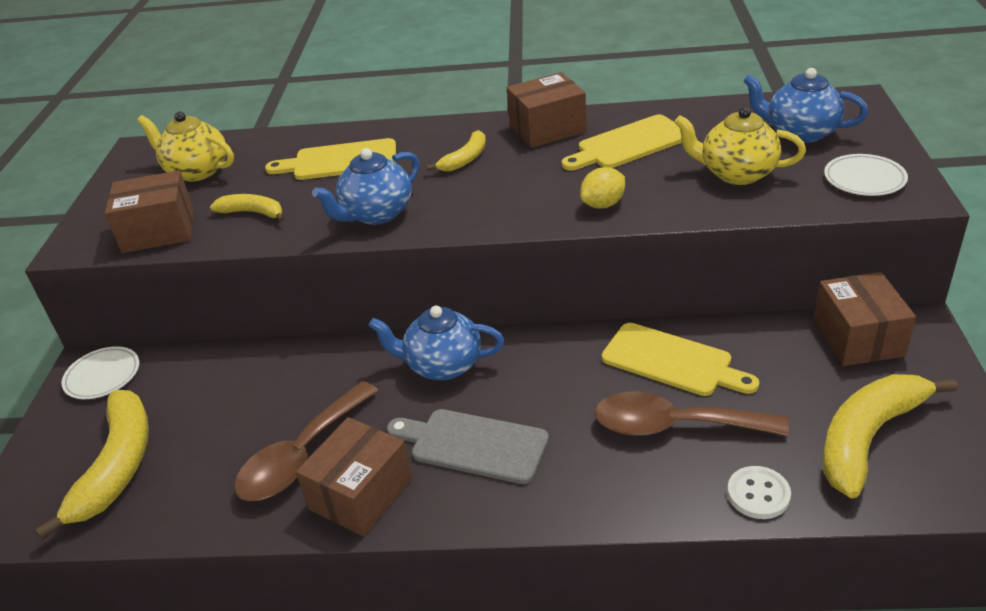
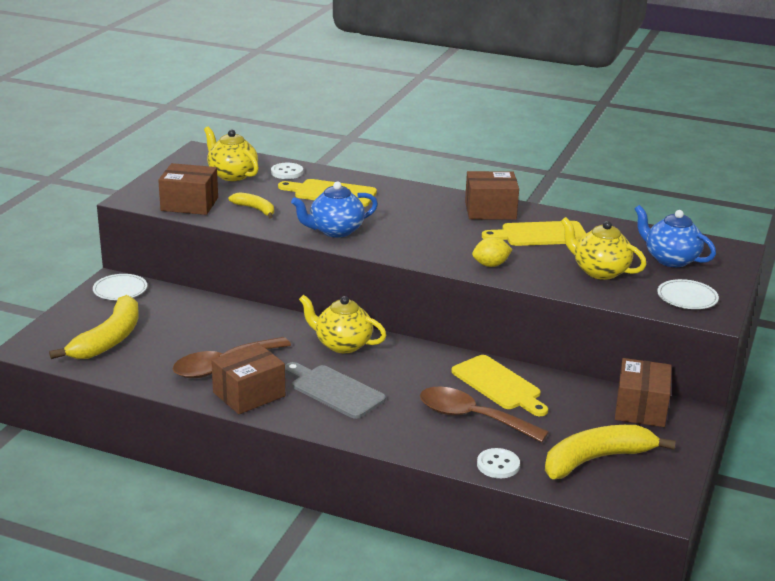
camera: 15 degrees right, 10 degrees down
(267, 148) = (287, 172): none -> white button
(442, 365) = (342, 344): blue teapot -> yellow teapot
(465, 159) = (418, 214): yellow banana -> none

